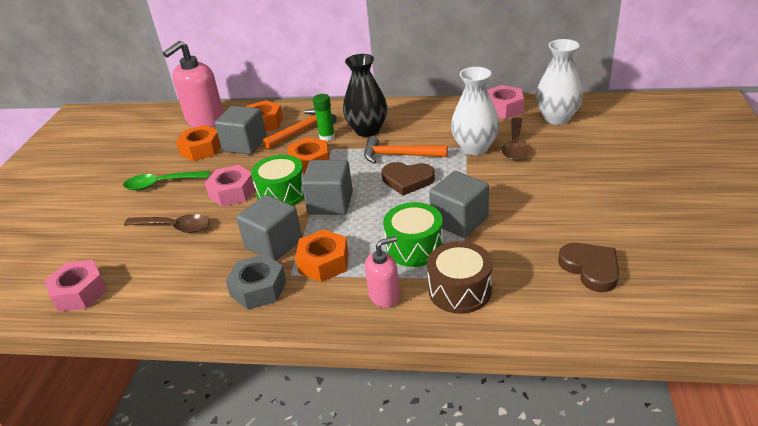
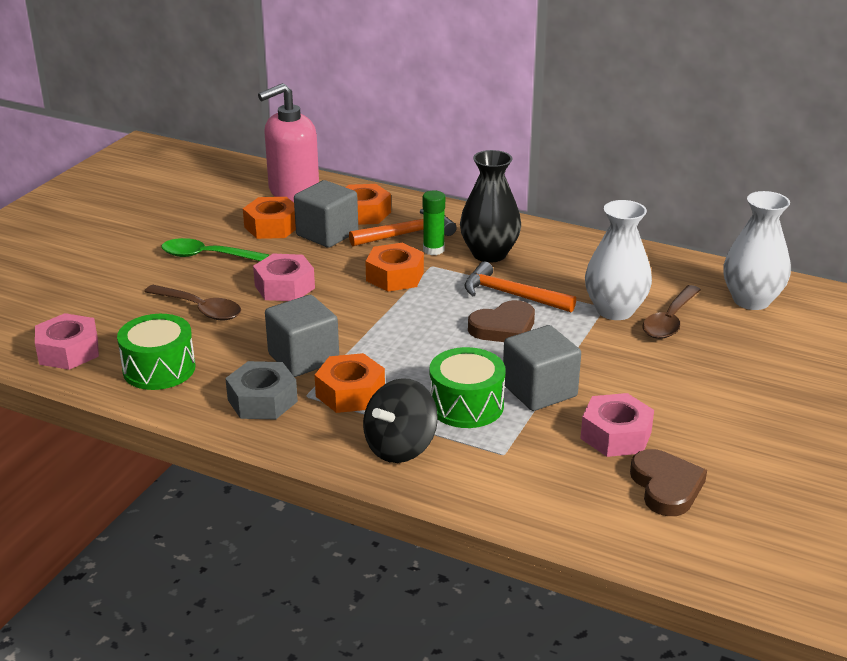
camera: 15 degrees right, 5 degrees down
(282, 193) = (342, 303): green drum -> green drum (159, 369)
(330, 203) = (394, 330): grey cube -> none
(384, 296) = (400, 447): pink soap dispenser -> black spinning top
(407, 180) = (504, 327): brown heart -> brown heart turned 60 degrees counterclockwise
(459, 290) = (491, 465): brown drum -> none
(503, 108) = (686, 270): pink nut -> pink nut (615, 435)

